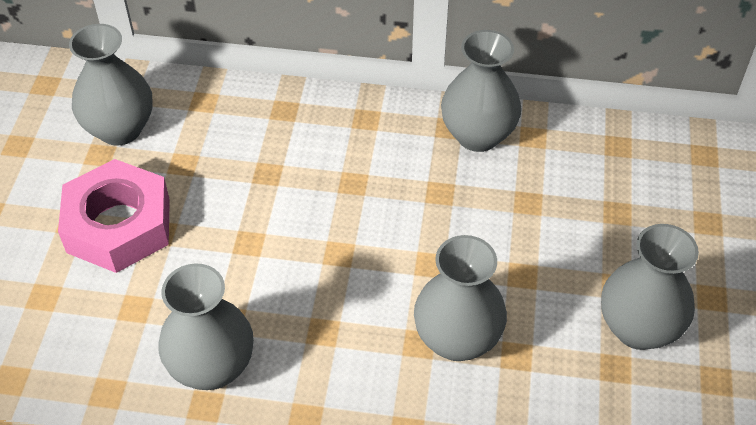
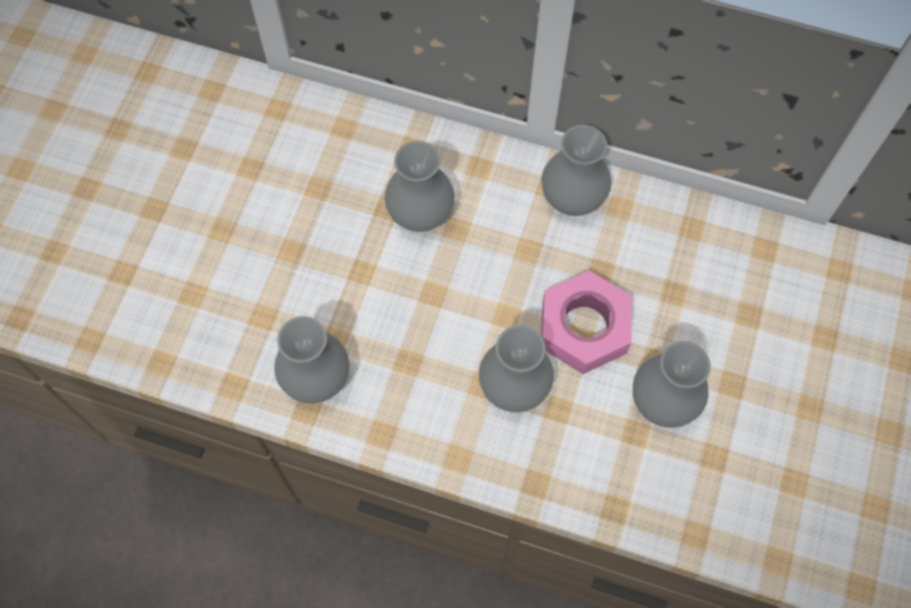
camera: 10 degrees right, 15 degrees up
(119, 225) = (258, 239): pink nut -> pink nut (584, 327)
(120, 129) = (270, 145): grey vase -> grey vase (420, 214)

